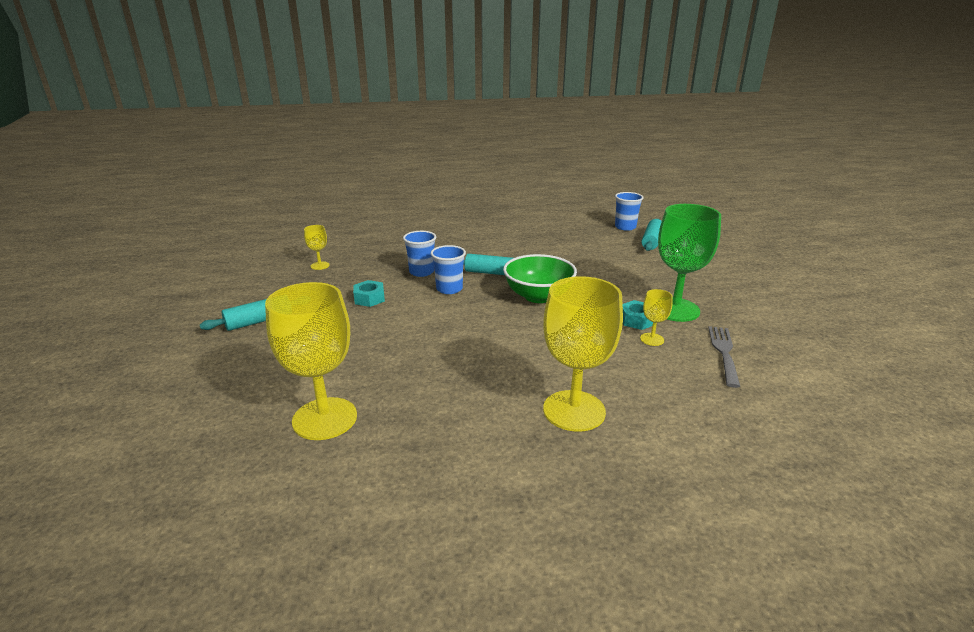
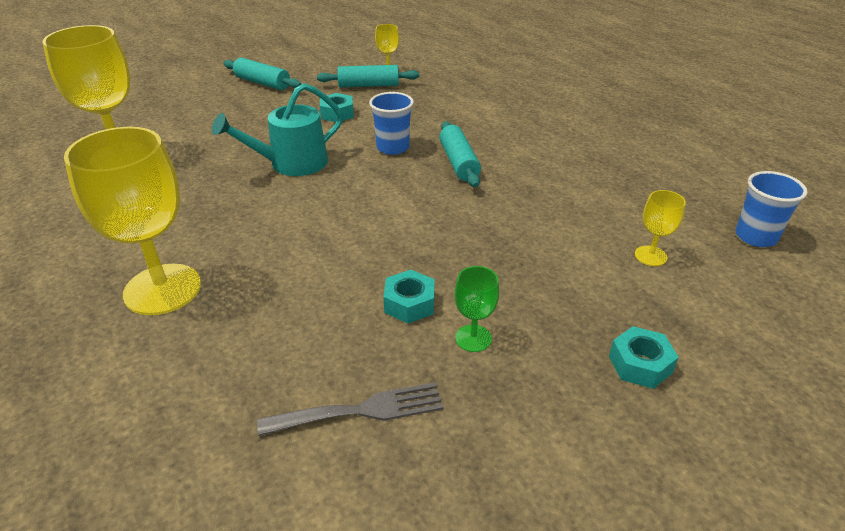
camera: 65 degrees right, 10 degrees up
(421, 272) = (421, 121): blue cup -> none
(432, 330) = (292, 163): none -> turquoise watering can
(538, 296) = (421, 208): green bowl -> none
(651, 241) = (728, 275): turquoise rolling pin -> turquoise rolling pin (368, 85)
(652, 339) = (361, 326): yellow goblet -> yellow goblet (650, 256)
(675, 309) = (473, 338): green goblet -> green goblet, size x0.45
(707, 277) = (640, 364): none -> turquoise nut

